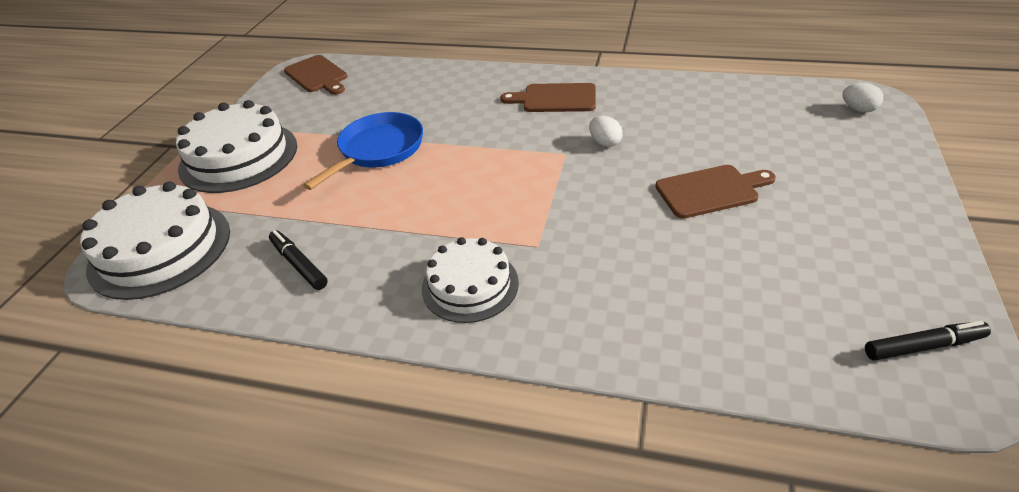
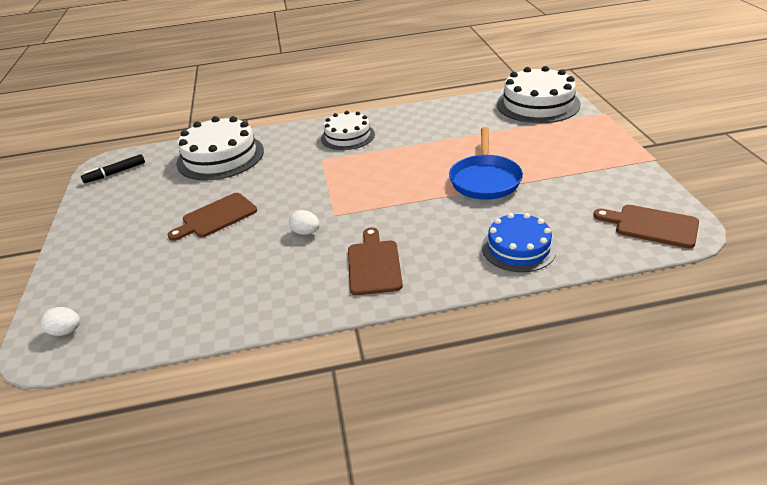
camera: 155 degrees right, 5 degrees down
(239, 157) = (584, 148): white cake -> white cake (220, 157)
(299, 264) = (449, 119): black marker -> none
(430, 84) = (518, 248): none -> blue cake
(555, 98) = (374, 264): brown cutting board -> brown cutting board turned 75 degrees counterclockwise

